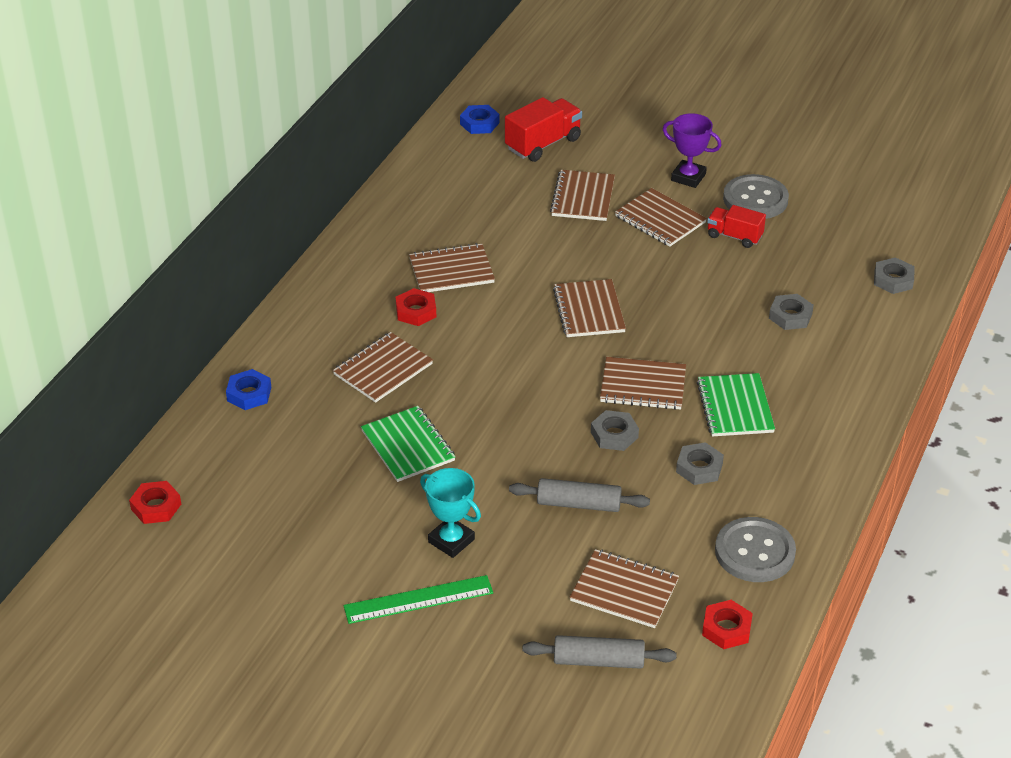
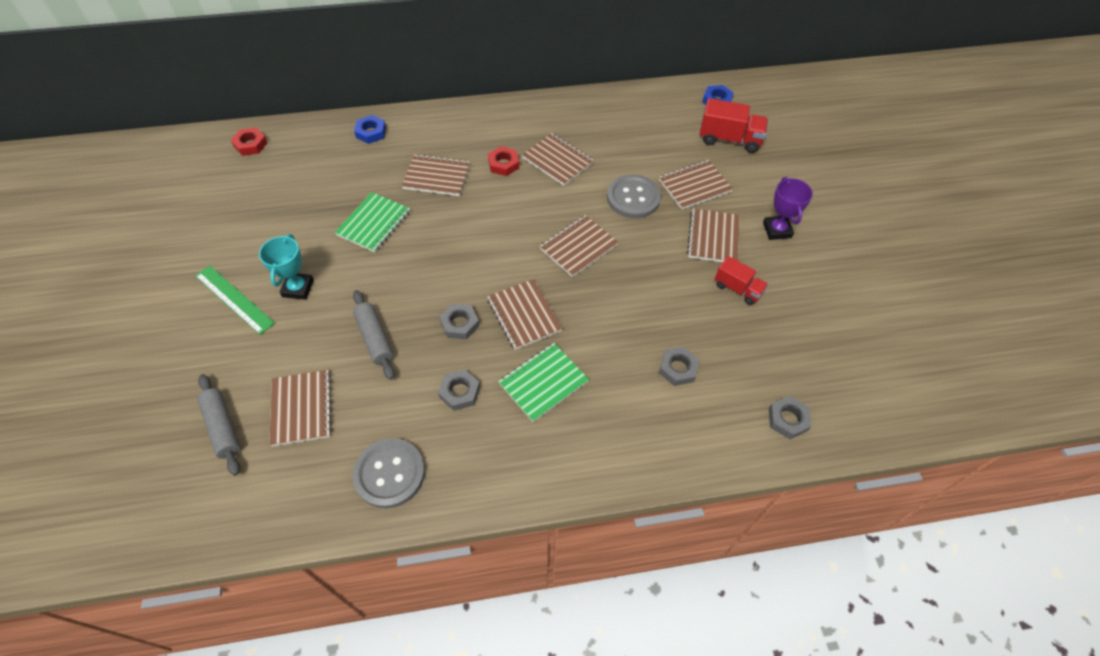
camera: 55 degrees right, 15 degrees up
(726, 629) = (295, 494): red nut -> none
(734, 236) = (737, 289): red truck -> red truck turned 135 degrees clockwise
(755, 199) = (794, 281): grey button -> grey button (633, 198)

